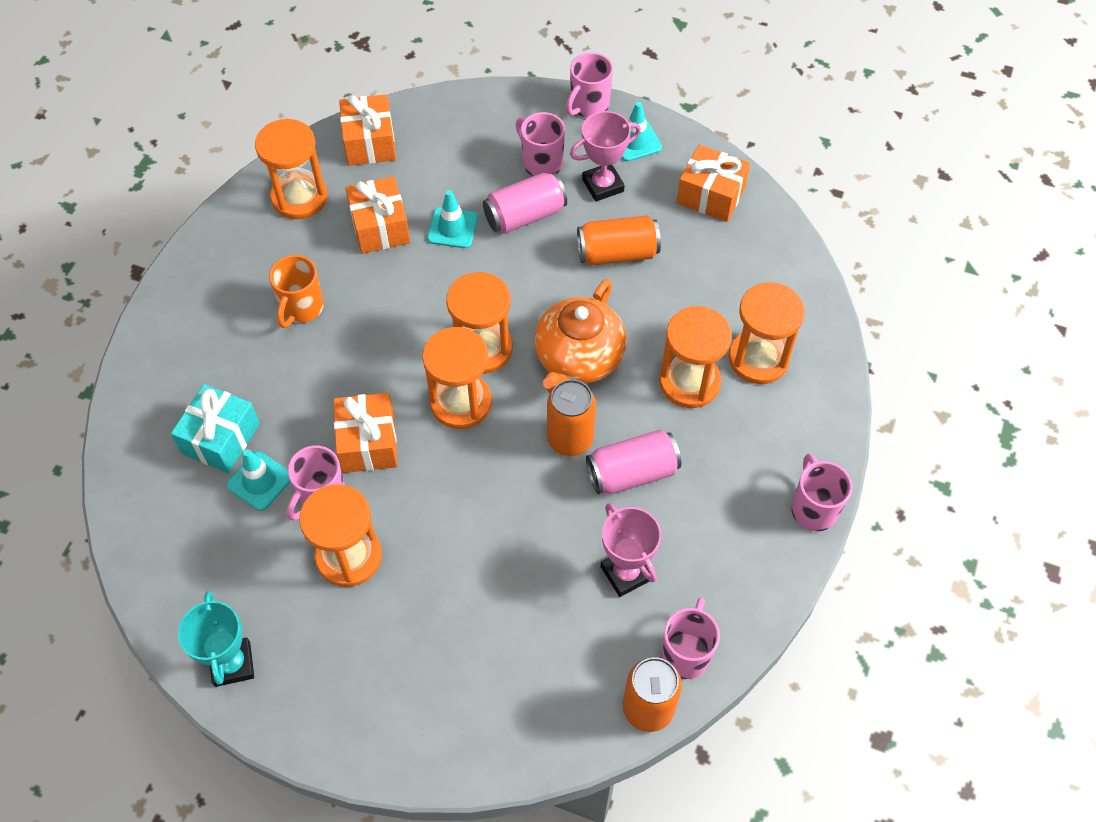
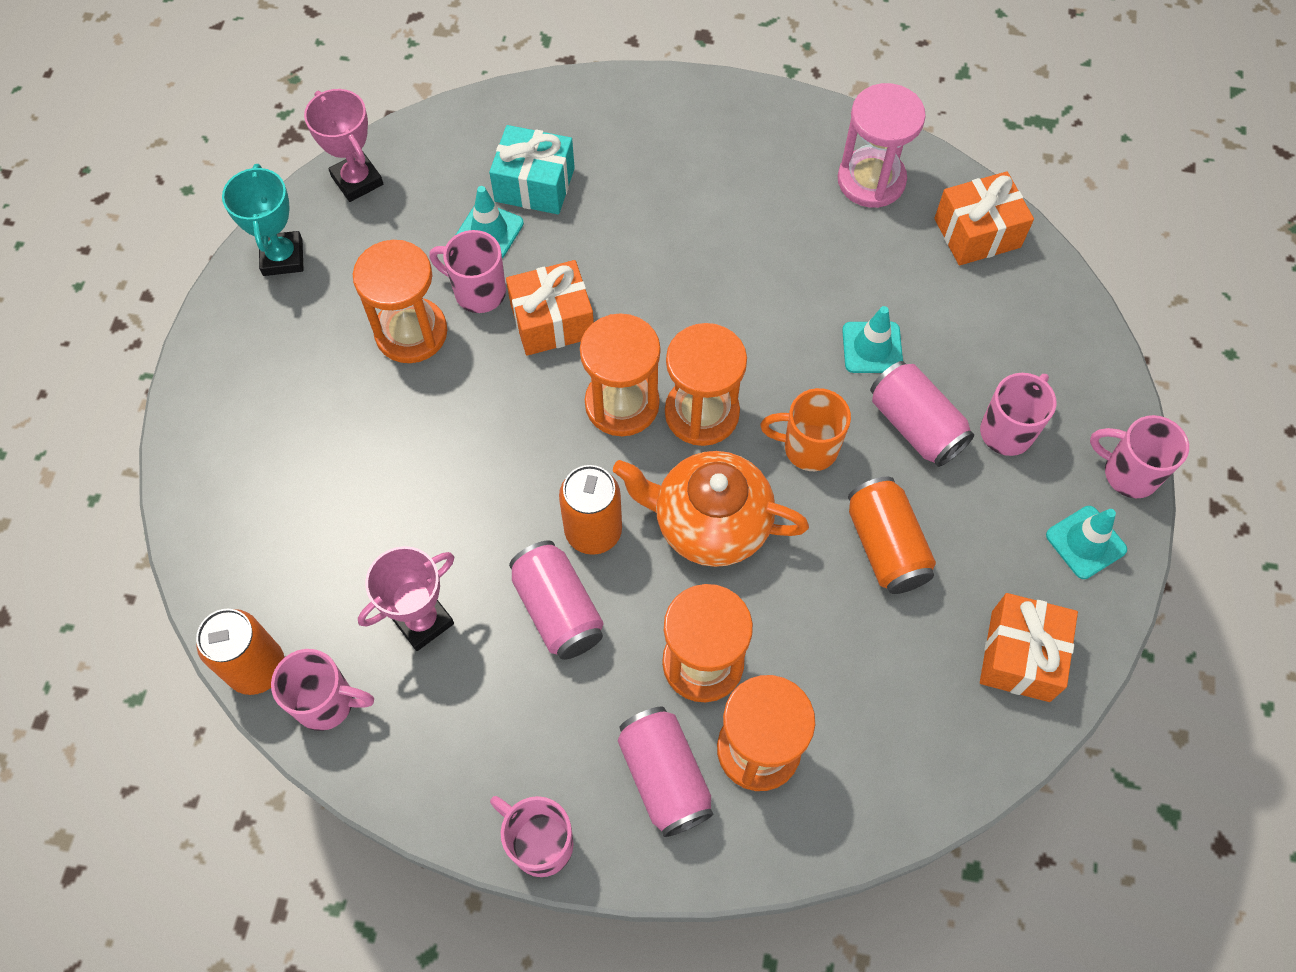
camera: 80 degrees right, 5 degrees up
(232, 664) = (283, 257): turquoise trophy -> turquoise trophy turned 75 degrees counterclockwise
(299, 197) = (871, 180): orange hourglass -> pink hourglass
(301, 308) = (715, 218): orange mug -> orange mug (808, 447)
(380, 227) = (851, 270): orange gift -> none
(603, 185) = (994, 511): pink trophy -> pink trophy (357, 180)
(772, 420) = (664, 777): none -> pink can
(813, 509) = (540, 843): pink mug -> pink mug turned 120 degrees counterclockwise

